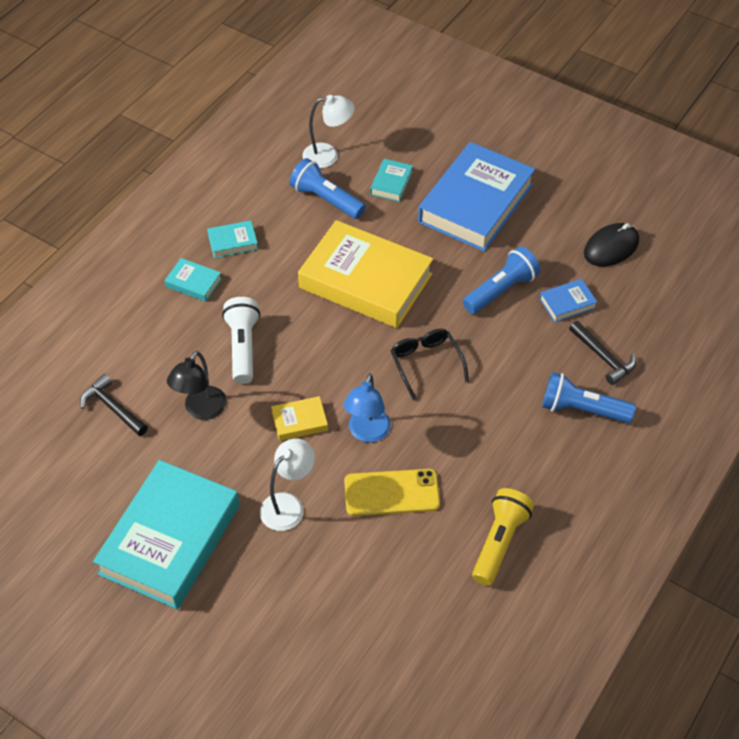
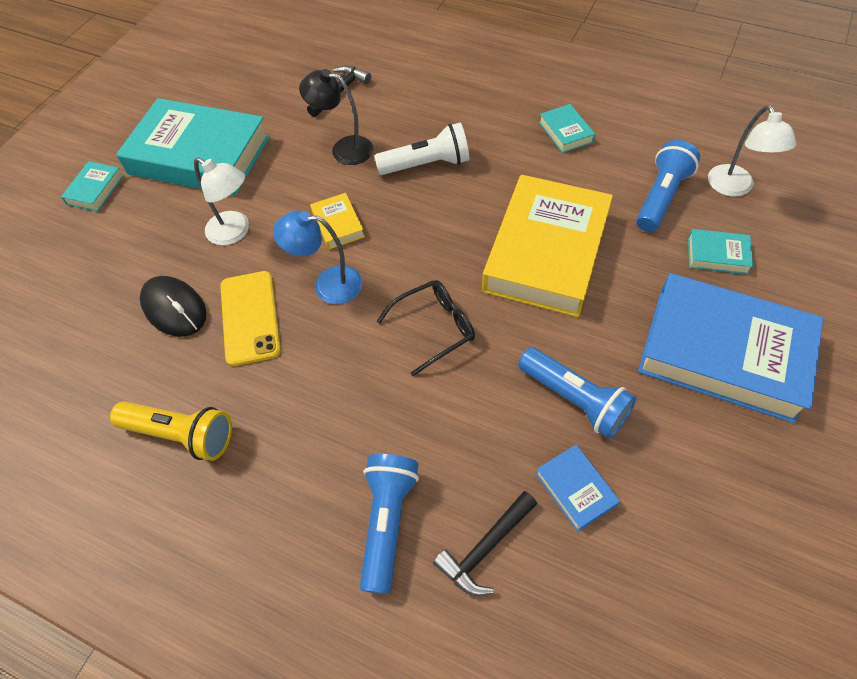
camera: 85 degrees right, 5 degrees up
(193, 283) = (501, 114): turquoise book -> turquoise book (95, 190)
(611, 247) = (710, 550): black mouse -> black mouse (174, 308)

